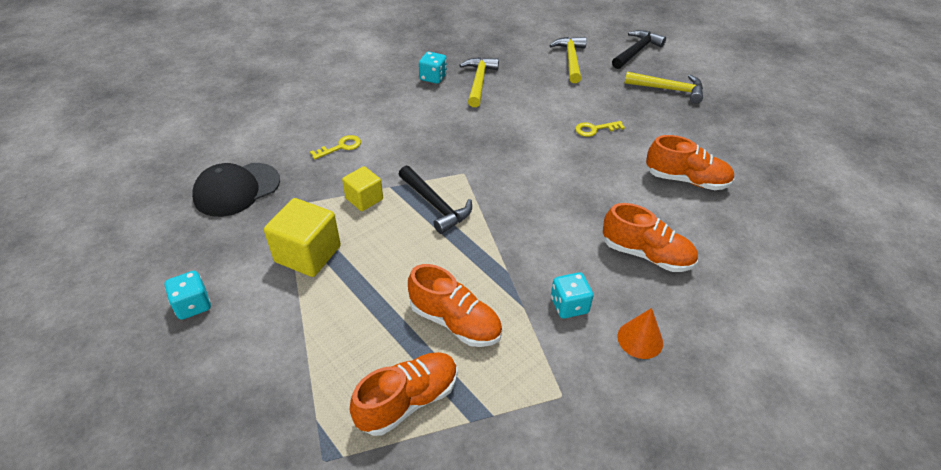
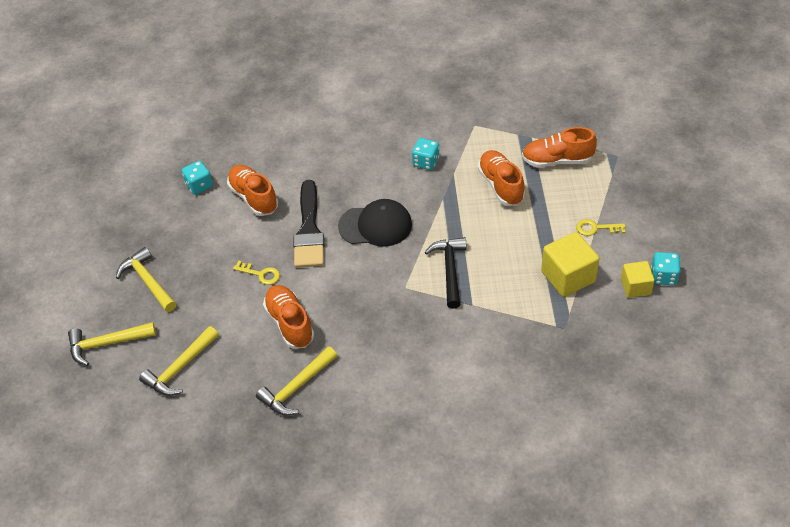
camera: 140 degrees left, 5 degrees up
(237, 189) = (598, 367): black cap -> black cap (375, 225)
(341, 147) = (485, 370): yellow key -> yellow key (596, 228)
(364, 199) = (499, 303): yellow cube -> yellow cube (635, 287)
(433, 77) = (334, 420): turquoise dice -> turquoise dice (199, 185)
(601, 177) = (309, 230): none -> black brush
(636, 51) = (107, 344): black hammer -> yellow hammer
(640, 339) = (406, 128): orange cone -> none
(646, 254) = (346, 166): orange shoe -> orange shoe (290, 323)

